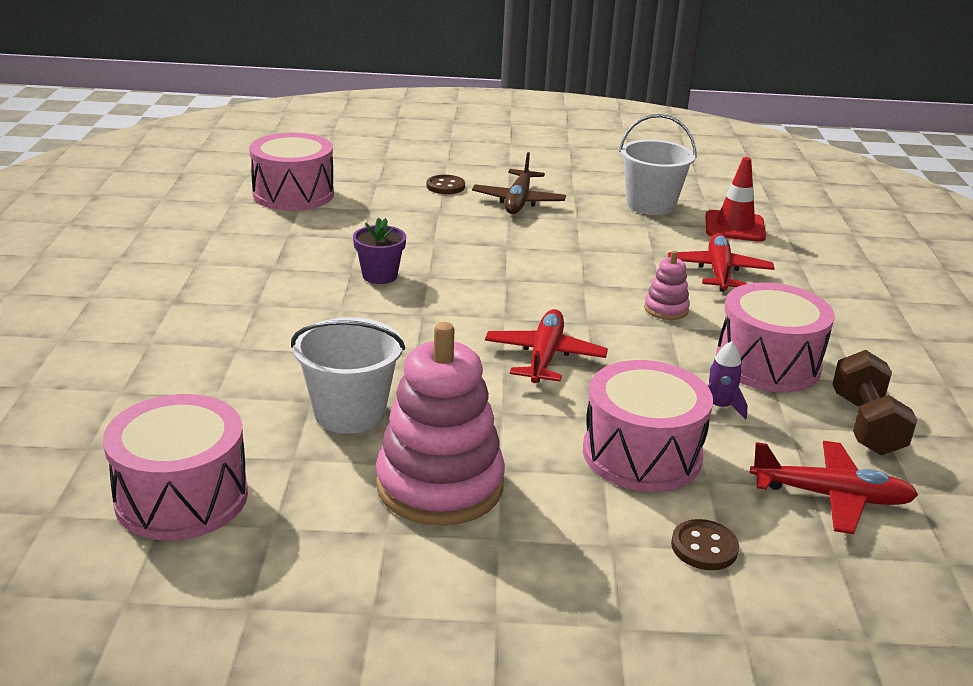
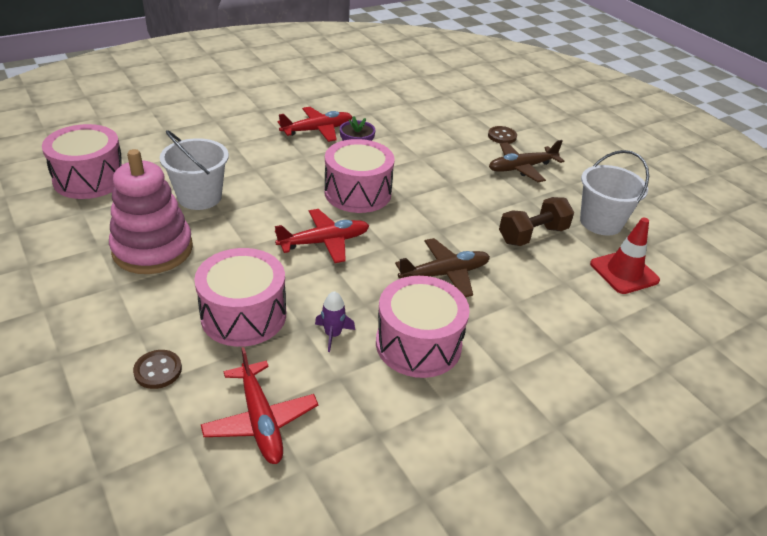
camera: 55 degrees right, 10 degrees up
(293, 194) = (418, 96): pink drum -> pink drum (358, 193)
(666, 309) = (444, 274): pink stacking toy -> brown plane
(719, 272) = (533, 284): red plane -> red plane (317, 130)
(866, 425) = (378, 420): brown dumbbell -> brown dumbbell (532, 235)

